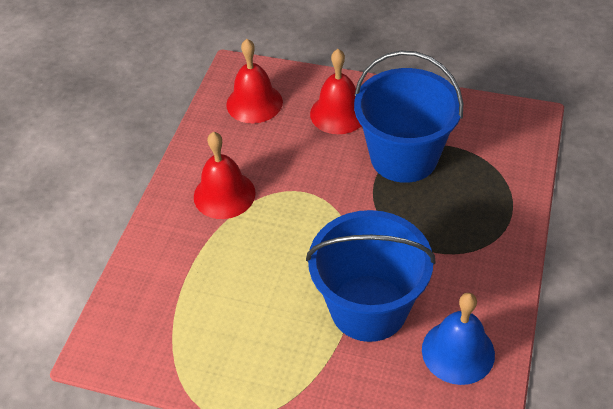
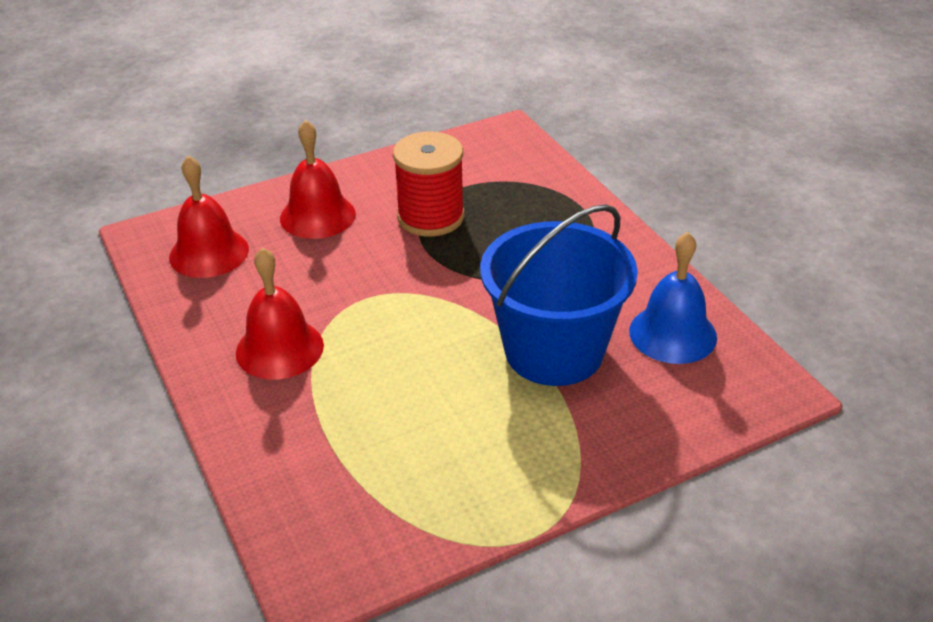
camera: 45 degrees left, 10 degrees down
(404, 157) = (431, 217): blue bucket -> red spool

